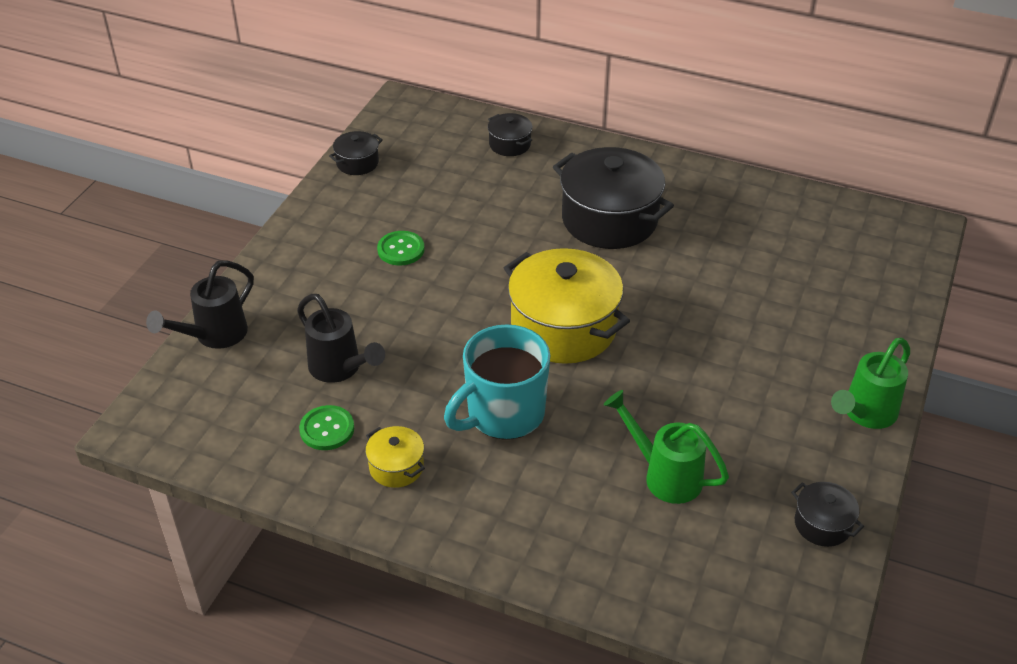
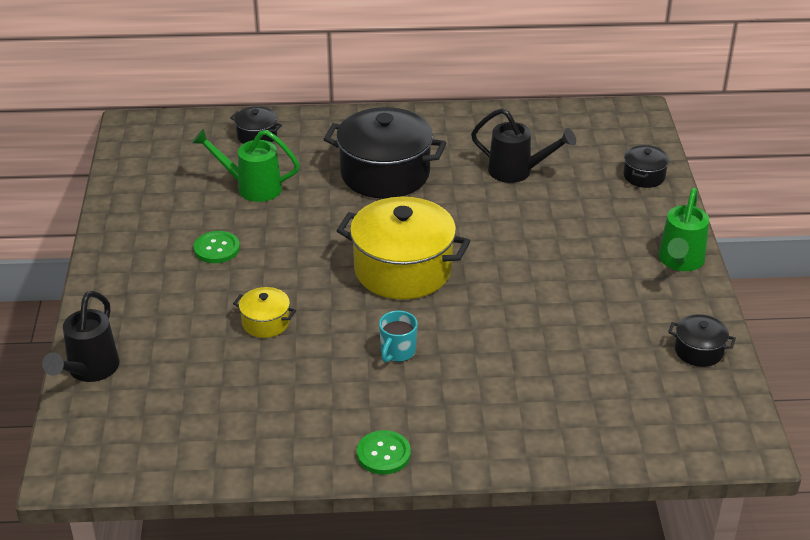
camera: 25 degrees left, 5 degrees down
(327, 429) = (250, 413): green button -> green button (383, 454)
(340, 369) = (229, 361): black watering can -> black watering can (517, 172)
(357, 163) = (125, 188): black pot -> black pot (644, 176)
(396, 467) = (333, 422): yellow pot -> yellow pot (265, 322)
(503, 414) = (397, 352): turquoise mug -> turquoise mug, size x0.49
(664, 475) = (558, 355): green watering can -> green watering can (251, 187)

